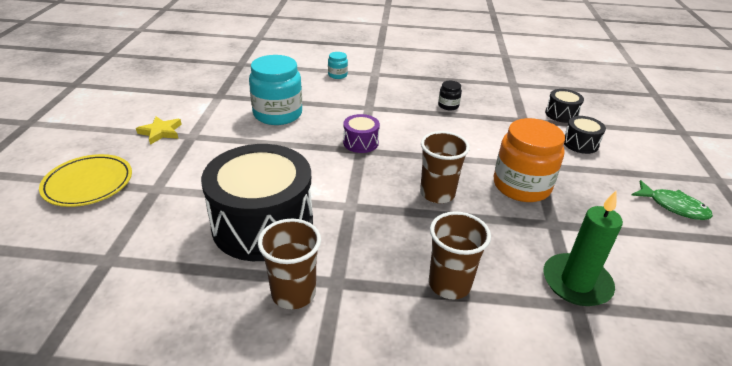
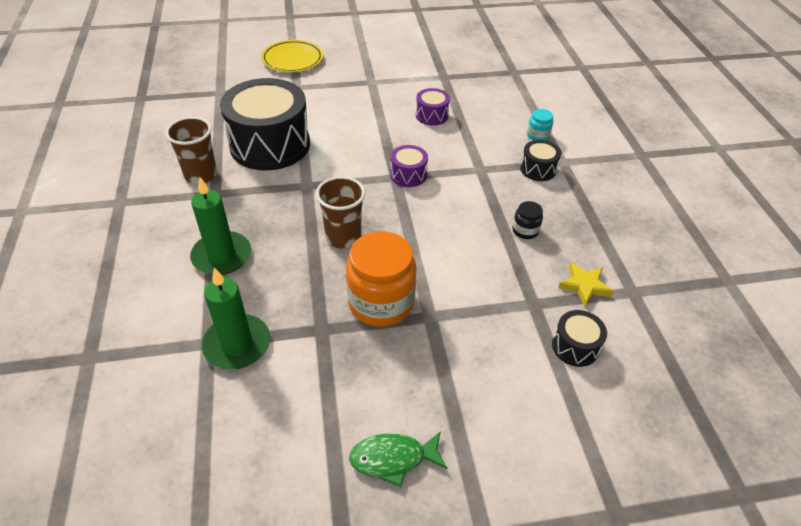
camera: 75 degrees right, 10 degrees up
(161, 132) = (369, 67): yellow star -> yellow star (584, 285)
(278, 114) = (431, 115): turquoise jar -> purple drum
(449, 284) = (222, 256): brown cup -> green candle
(580, 143) = (503, 365): black drum -> black drum (538, 169)
(673, 206) = (393, 458): green fish -> green fish turned 60 degrees clockwise

